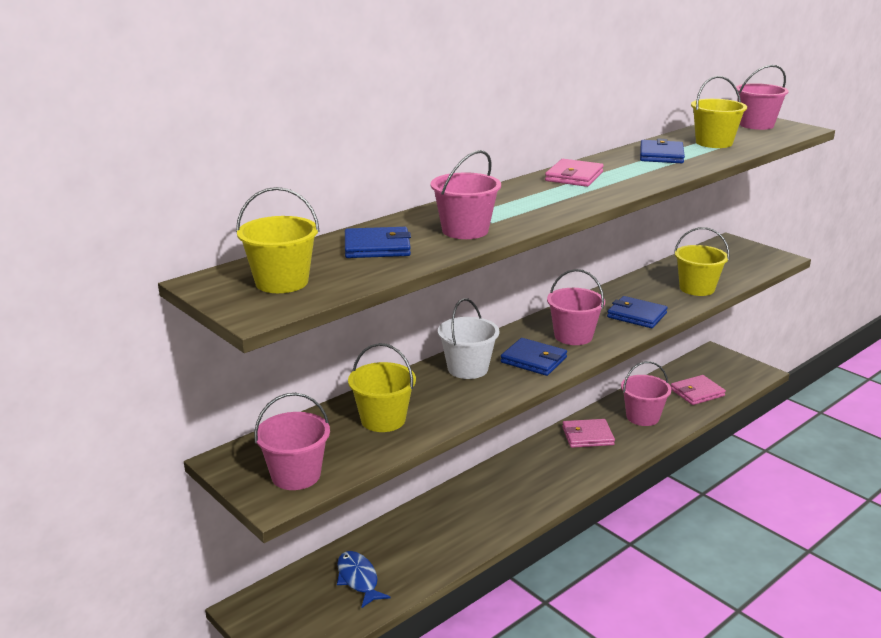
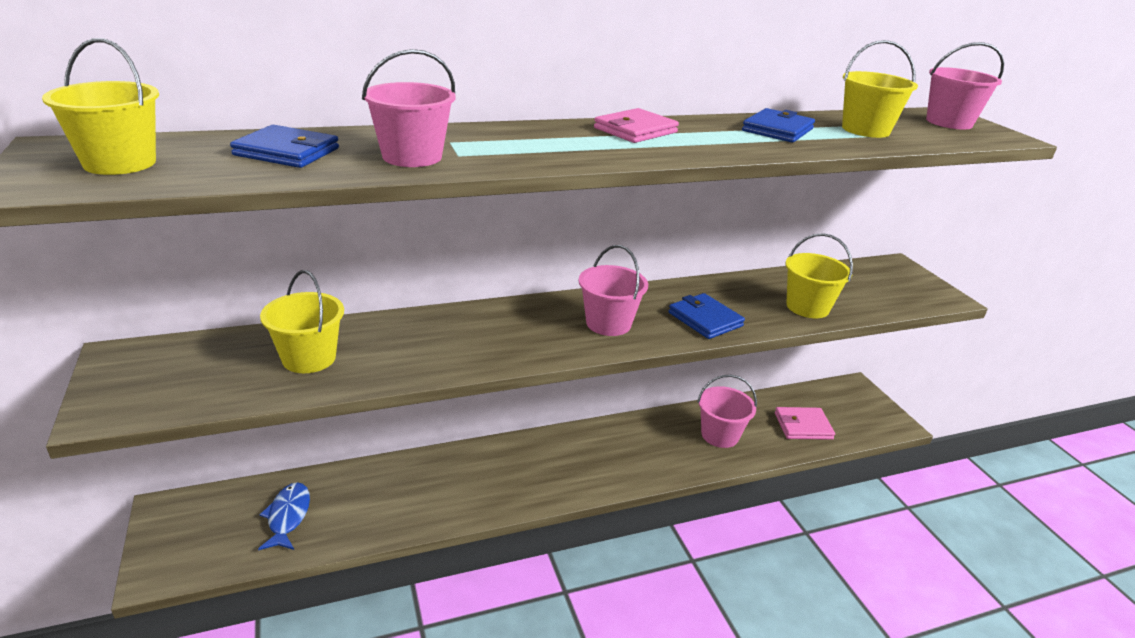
camera: 20 degrees right, 5 degrees up
(296, 475) = (154, 392): pink bucket -> none
(467, 368) = (457, 328): white bucket -> none
(533, 360) = (536, 338): blue wallet -> none
(587, 436) = (643, 438): pink wallet -> none

